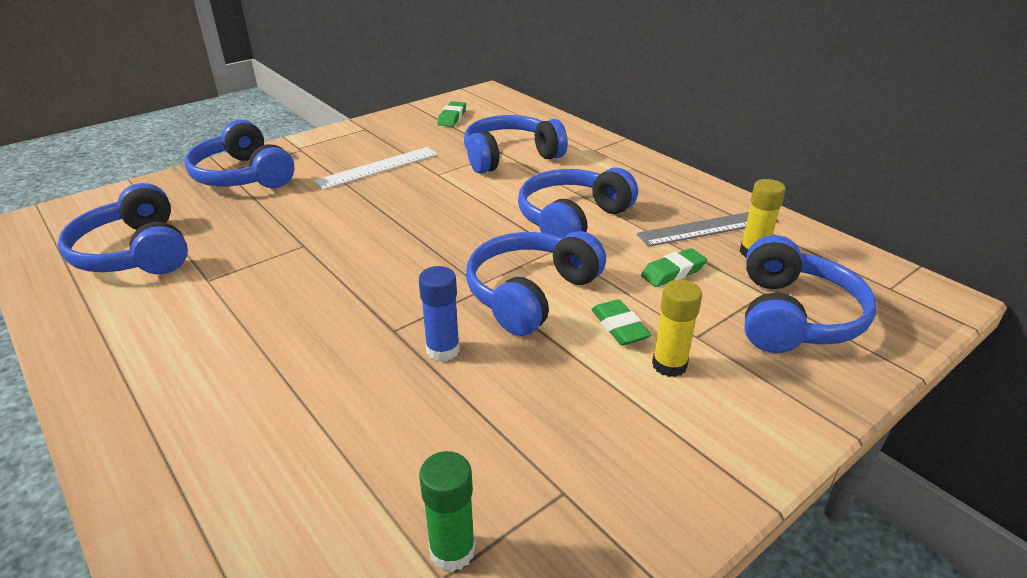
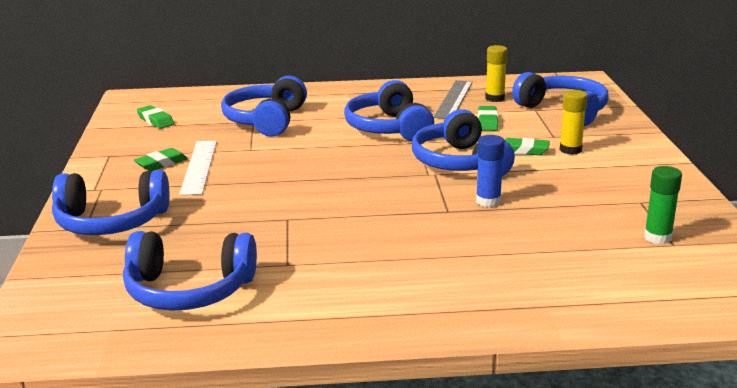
camera: 55 degrees left, 10 degrees down
(369, 152) = (161, 164): none -> green eraser

